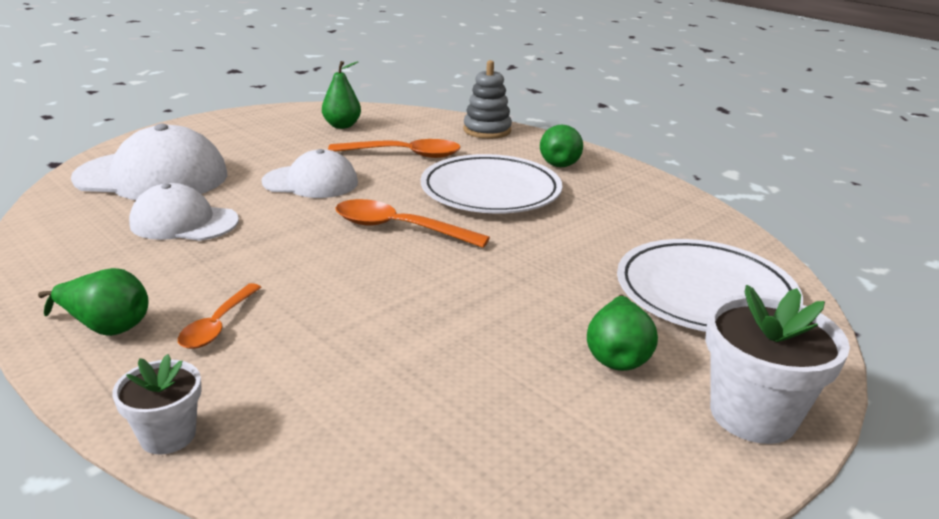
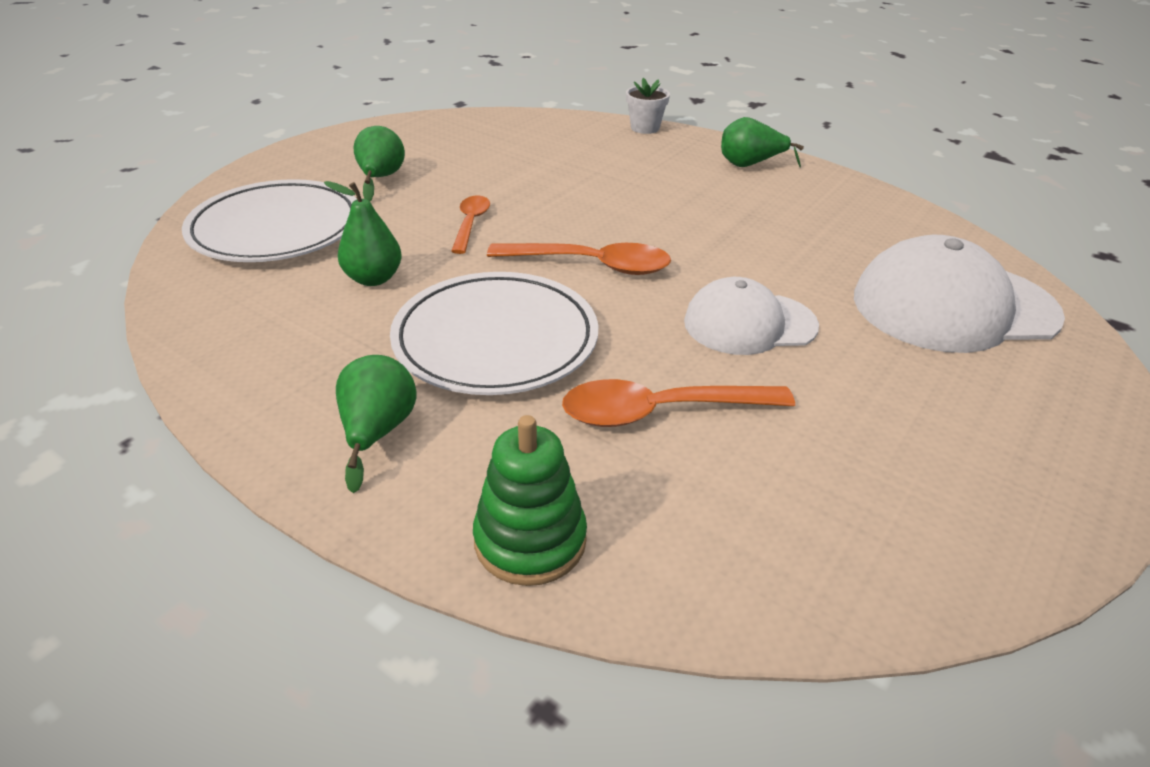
camera: 170 degrees right, 10 degrees up
(184, 222) = (818, 247): white cap -> none
(218, 325) = (677, 172): orange spoon -> orange spoon (470, 224)
(342, 126) = (845, 500): green pear -> green pear (373, 278)
(487, 130) = (530, 540): grey stacking toy -> green stacking toy
(753, 414) = (302, 158): white flower pot -> none

